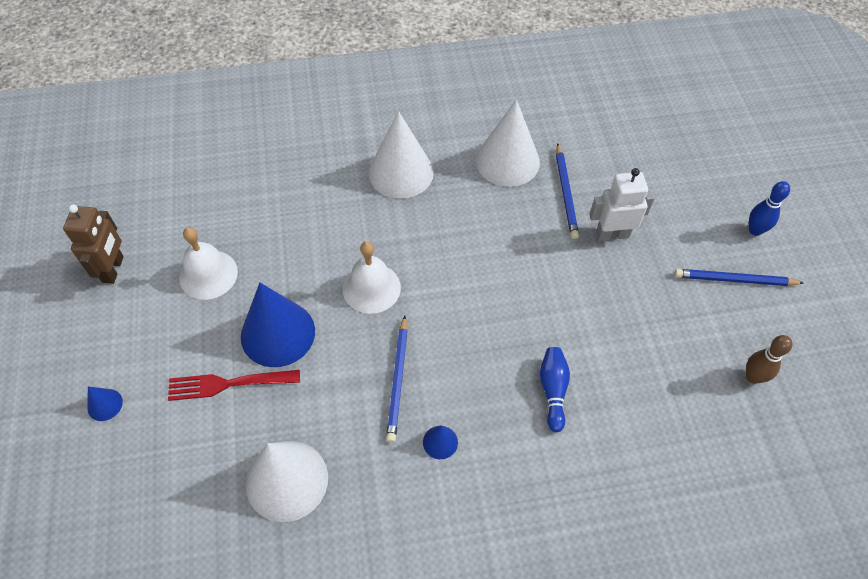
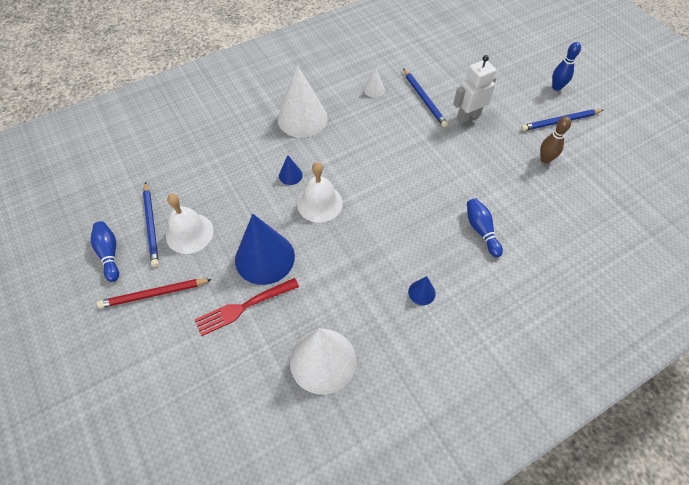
camera: 20 degrees left, 0 degrees up
(105, 404) = (150, 357): blue cone -> blue cone (290, 175)
(113, 269) = (109, 254): brown robot -> blue bowling pin
(140, 333) = (154, 294): none -> red pencil
(398, 380) = (370, 260): blue pencil -> blue pencil (151, 225)
(507, 161) = (374, 90): white cone -> white cone, size x0.44
(753, 377) = (603, 178): brown bowling pin -> brown bowling pin (545, 159)

